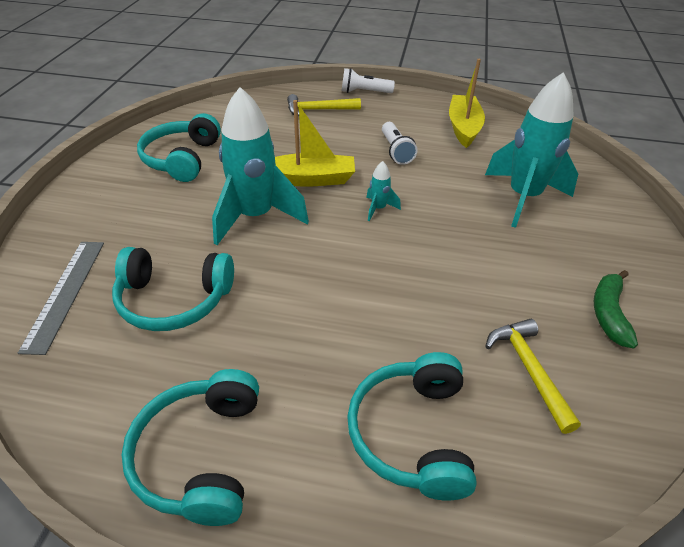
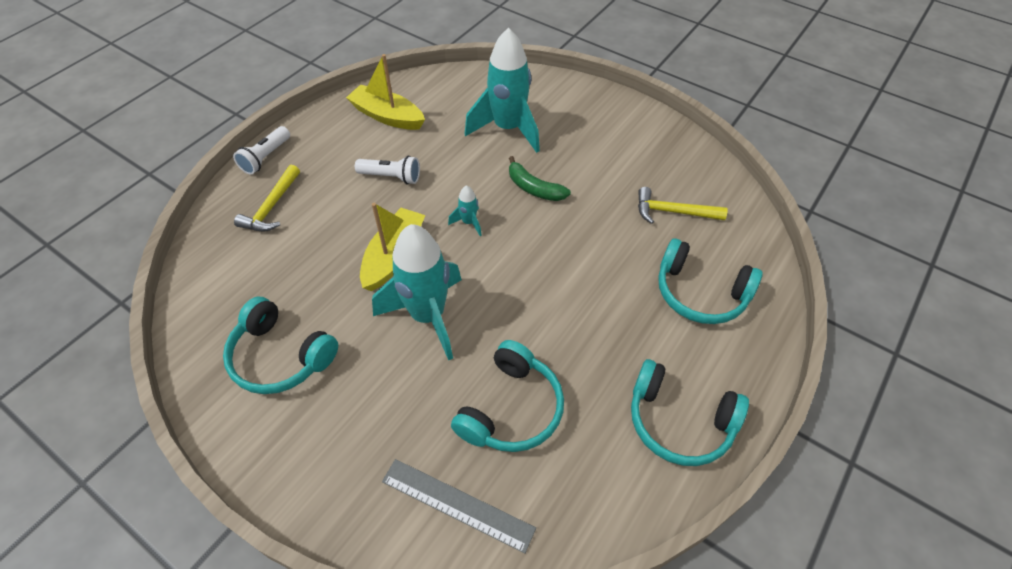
camera: 65 degrees left, 10 degrees up
(608, 313) = (644, 149): green banana -> green banana (534, 188)

